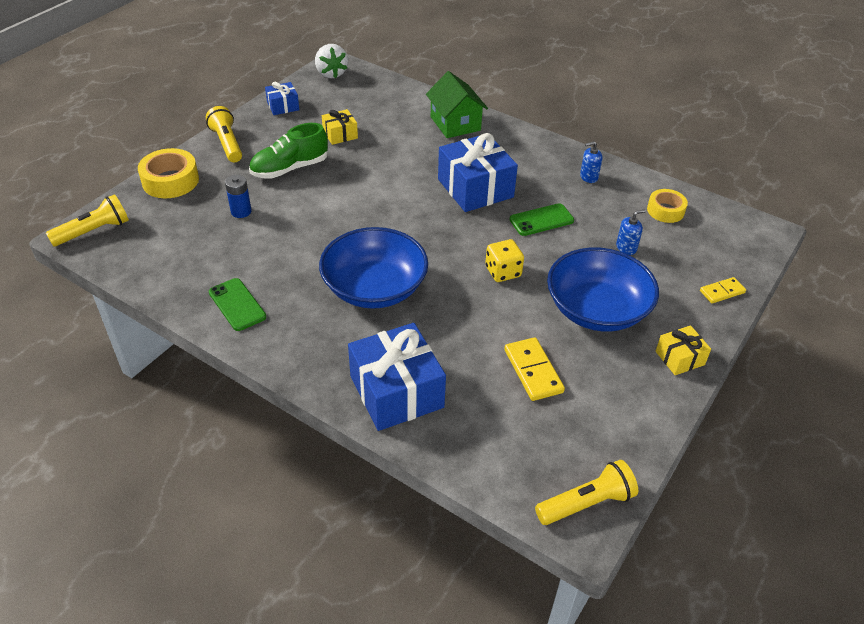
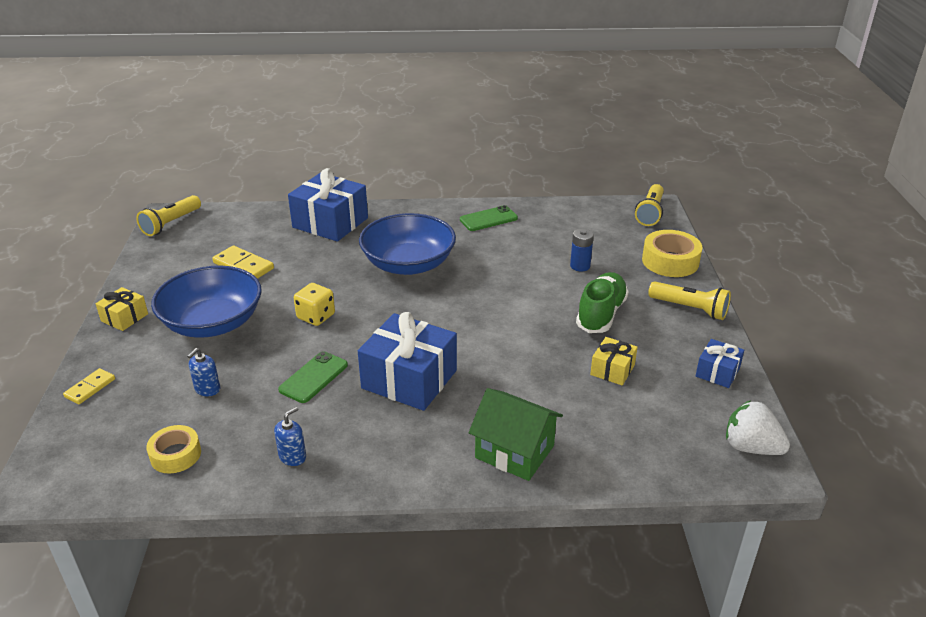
camera: 145 degrees right, 10 degrees down
(237, 305) = (488, 219): green phone -> green phone turned 45 degrees counterclockwise

